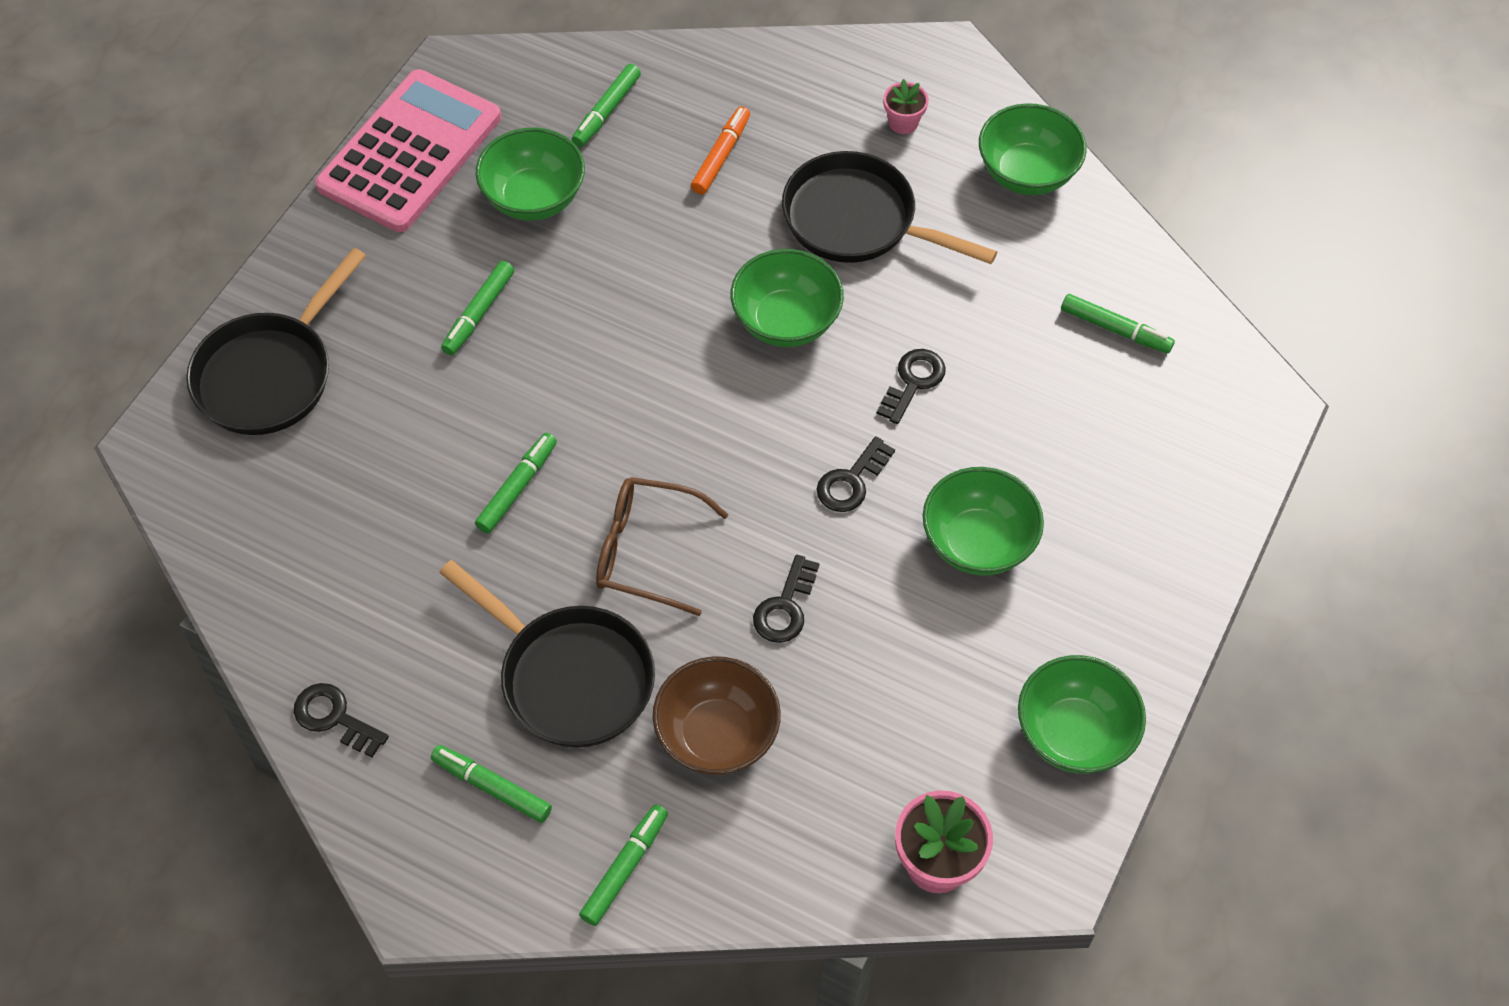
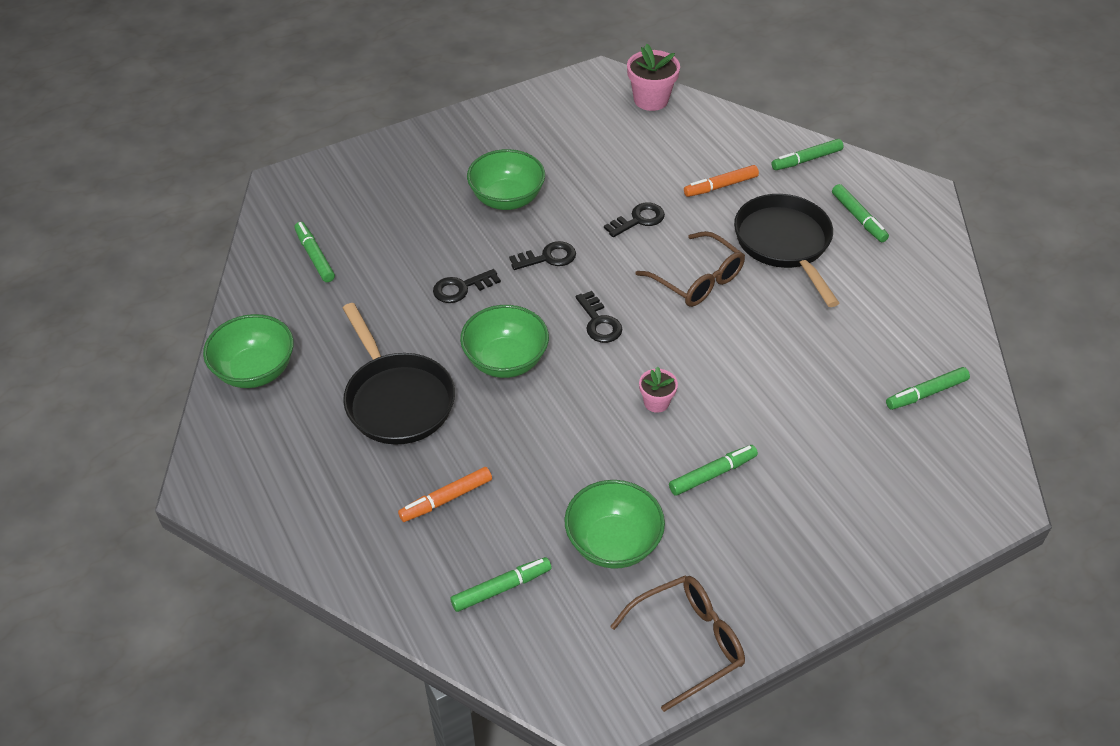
camera: 145 degrees left, 10 degrees down
(270, 374) = (894, 509): black pan -> none
(334, 717) = (935, 286): black key -> black key (599, 322)
(410, 152) = (688, 642): pink calculator -> brown glasses
(517, 487) = (755, 350): green marker -> green marker (926, 393)
(716, 735) = (720, 186): brown bowl -> orange marker
(903, 122) = (294, 451): pink flower pot -> pink flower pot (656, 402)
(1074, 734) = (540, 111): green bowl -> none

